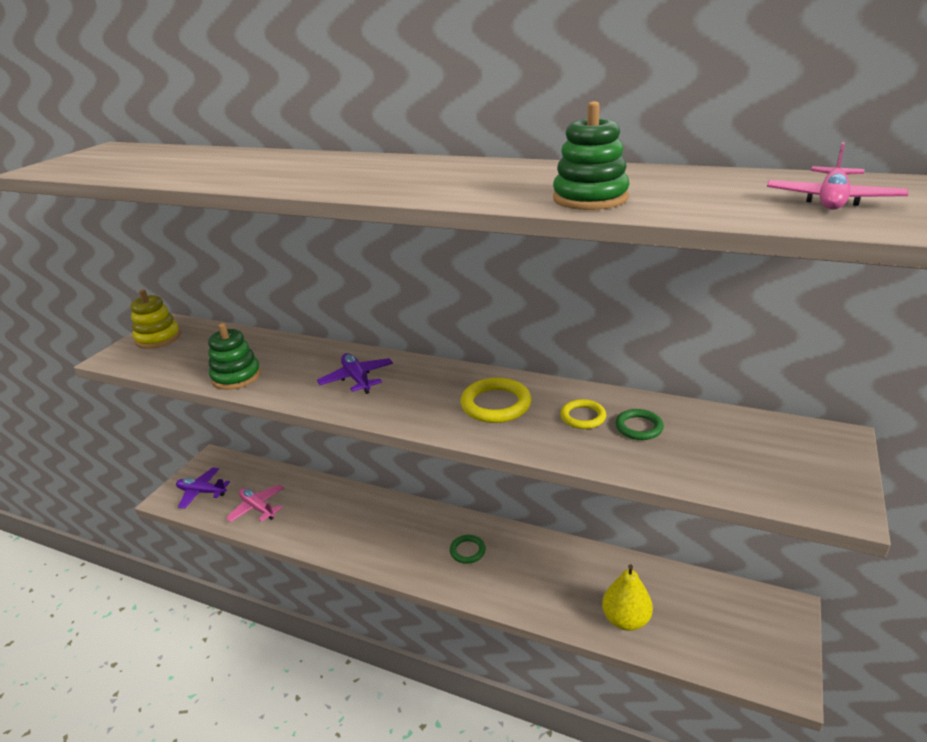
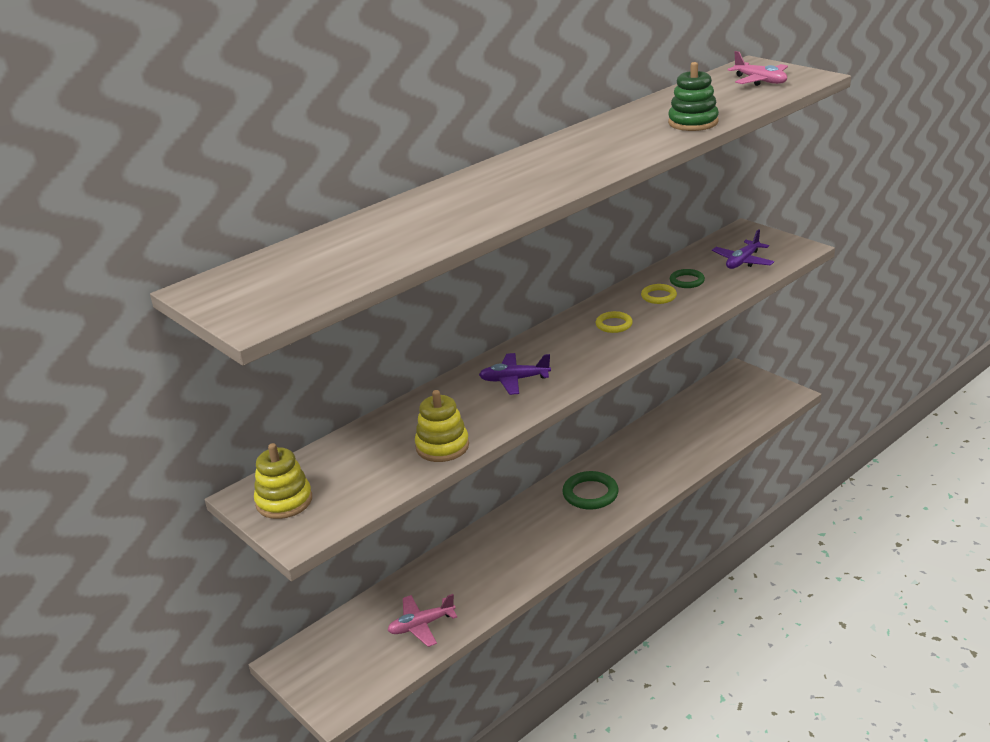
camera: 65 degrees left, 0 degrees up
(202, 492) = (351, 673): purple plane -> purple plane (742, 261)
(236, 377) = (442, 446): green stacking toy -> yellow stacking toy
(467, 551) = (590, 494): green ring -> green ring, size x1.62
(496, 404) = (614, 324): yellow ring -> yellow ring, size x0.62
(625, 619) = (709, 437): yellow pear -> none

